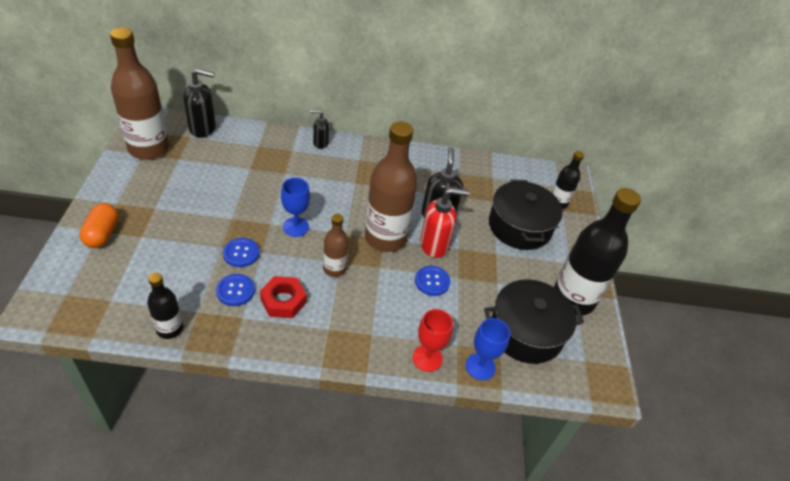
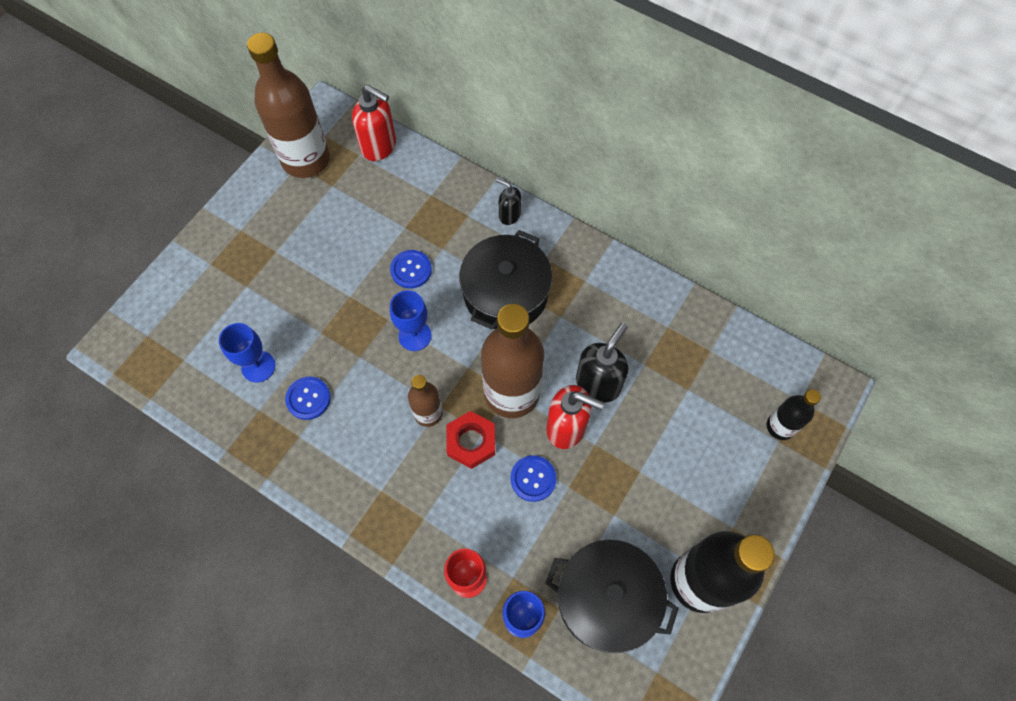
camera: 35 degrees right, 20 degrees up
(102, 234) = (210, 268): orange capsule -> none
(170, 329) = (223, 420): black bottle -> none
(181, 284) = (258, 366): none -> blue goblet
(203, 129) = (379, 146): black soap dispenser -> red soap dispenser
(241, 253) = (337, 350): blue button -> blue button (411, 270)
(283, 301) = (351, 433): red nut -> red nut (471, 442)
(519, 226) = (698, 443): black pot -> black pot (505, 293)

